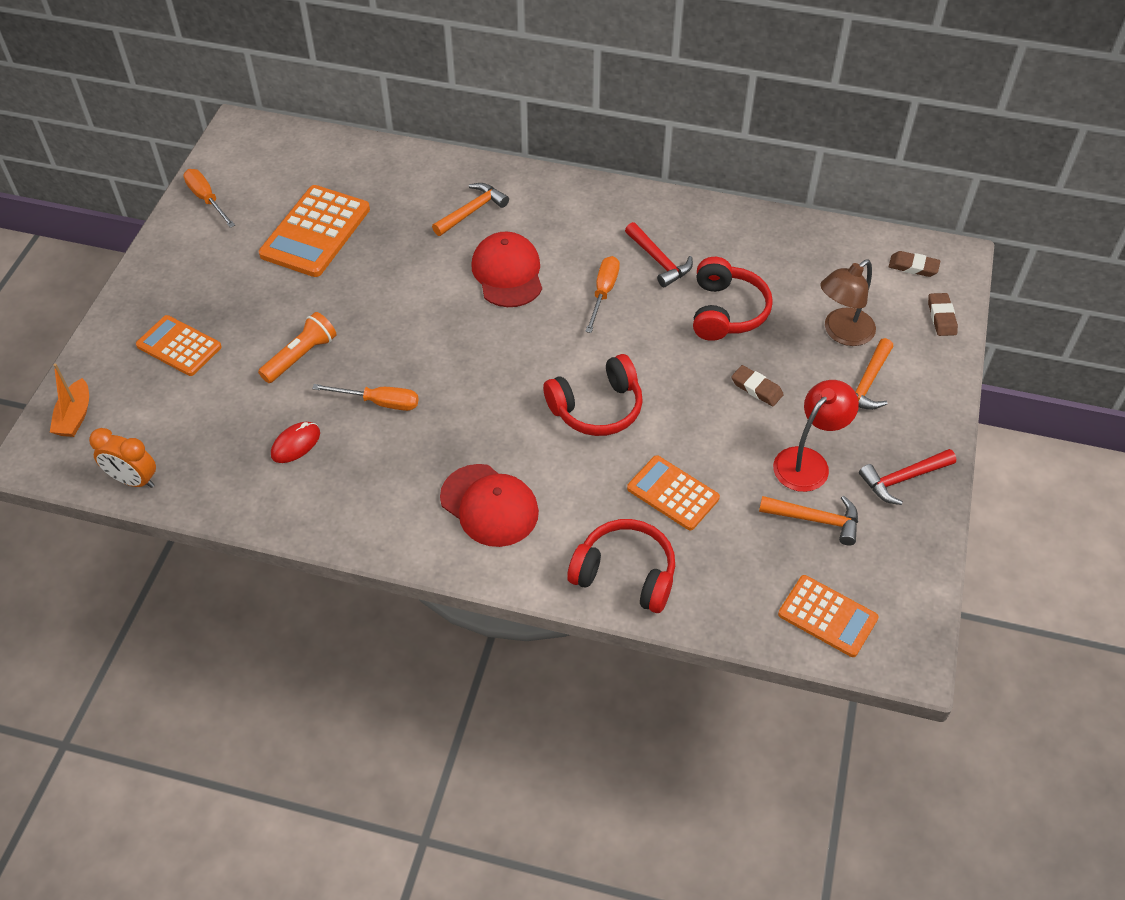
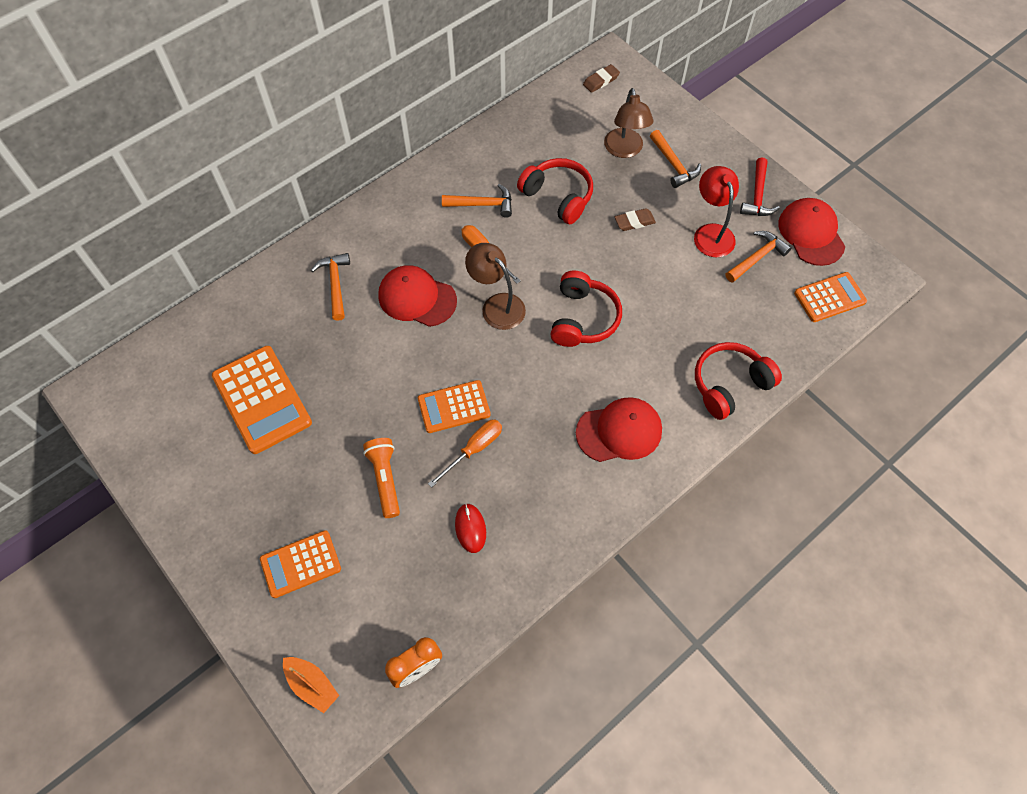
camera: 55 degrees left, 10 degrees up
(207, 199) = (149, 460): orange screwdriver -> none
(552, 334) = (497, 305): none -> brown lamp
(659, 261) = (483, 204): red hammer -> orange hammer
(672, 493) = (684, 319): orange calculator -> orange calculator (454, 407)
(901, 555) = (811, 233): none -> red cap
(941, 317) = (651, 95): brown eraser -> none

